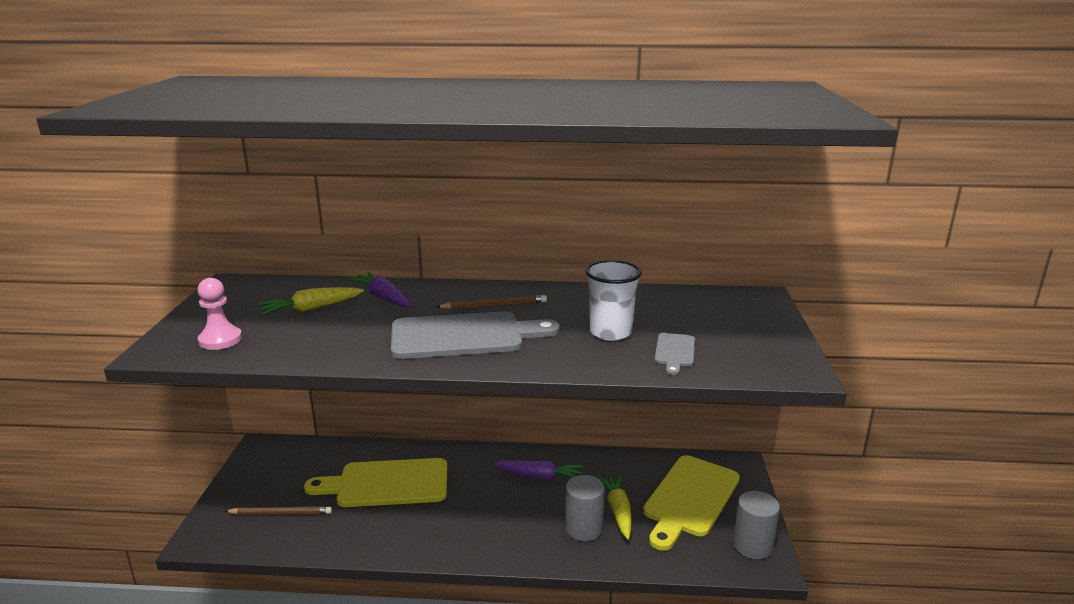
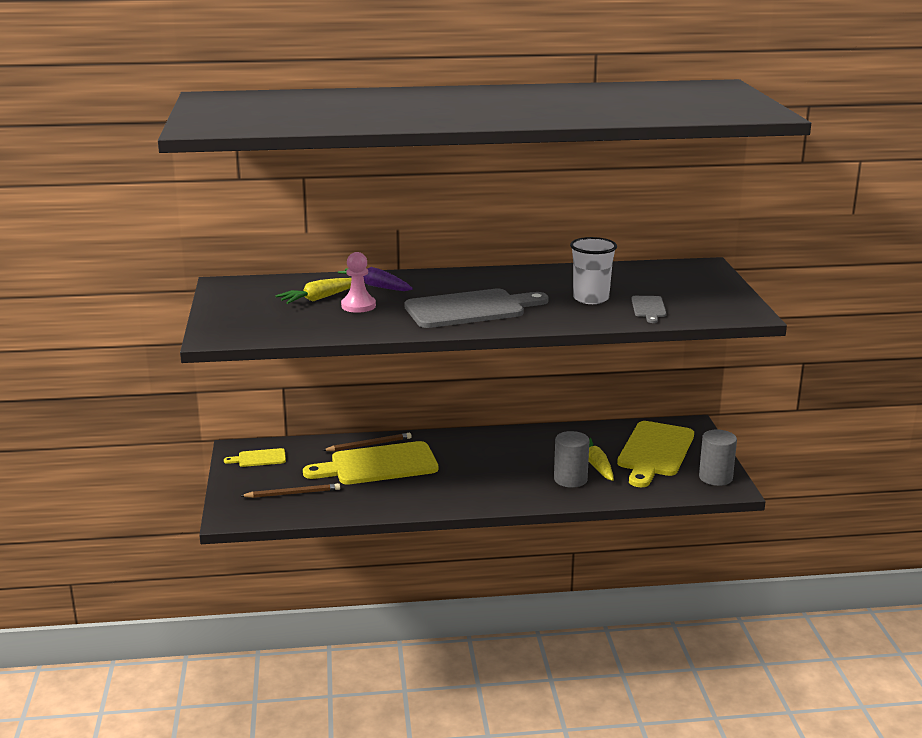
camera: 10 degrees left, 0 degrees up
(220, 340) = (261, 325): pink pawn -> pink pawn (358, 306)
(274, 461) = (259, 458): none -> yellow cutting board
(494, 305) = (481, 286): brown pencil -> brown pencil (369, 445)
(540, 476) = (516, 448): purple carrot -> none

